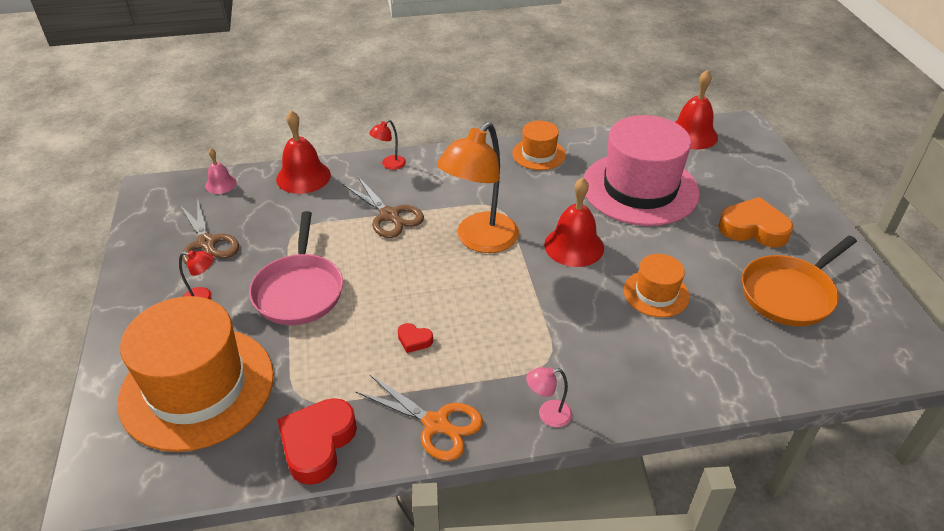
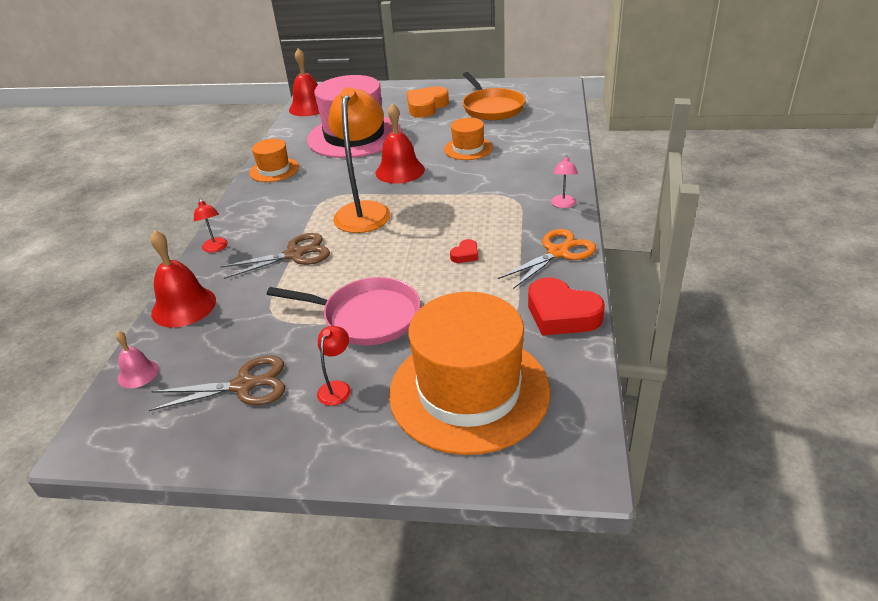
camera: 70 degrees left, 5 degrees down
(480, 240) = (364, 211): orange lamp -> orange lamp turned 135 degrees counterclockwise

